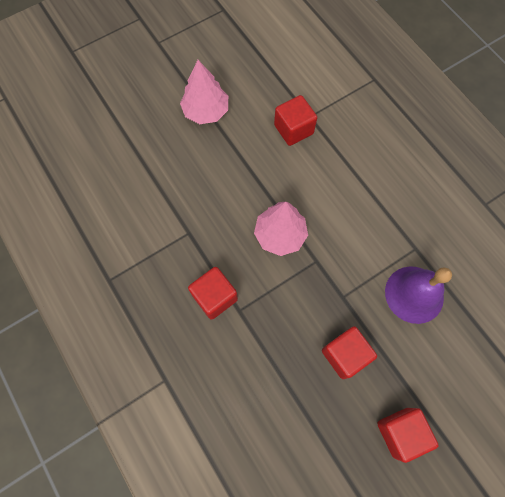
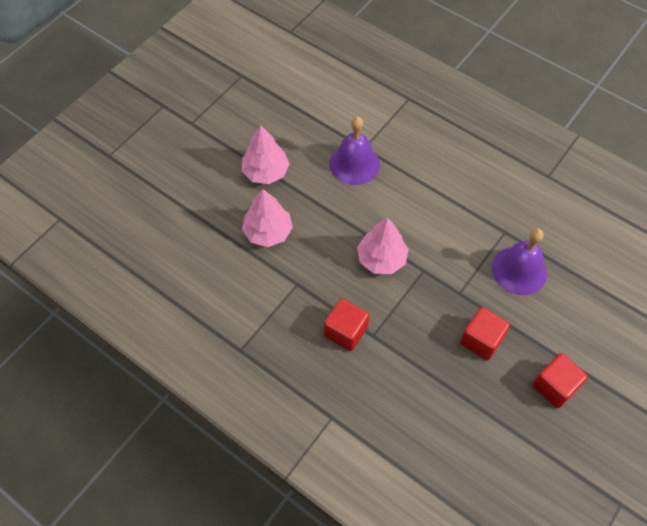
camera: 20 degrees left, 10 degrees down
(183, 171) = (268, 232): none -> pink tree
(293, 129) = (354, 164): red cube -> purple bell

